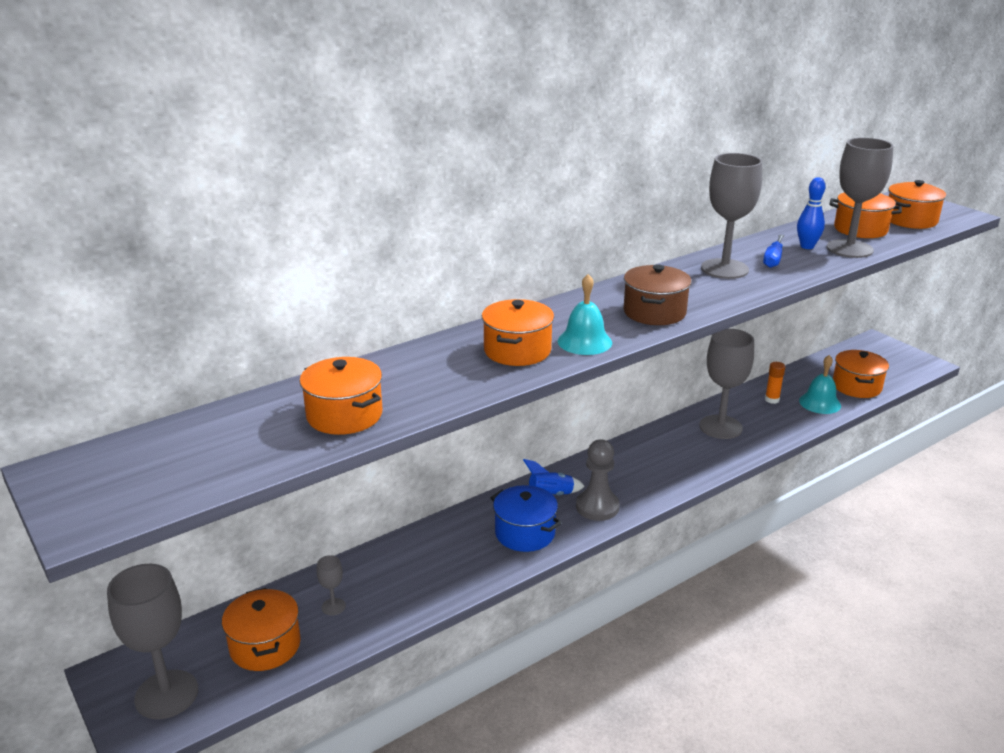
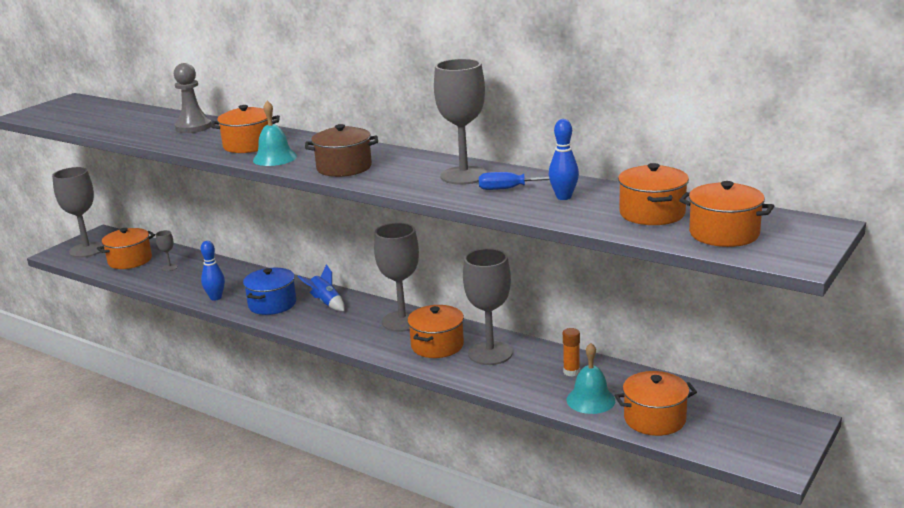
camera: 70 degrees right, 5 degrees down
(344, 415) = (142, 129): orange pot -> orange pot (437, 345)
(471, 575) = (216, 298): none -> blue bowling pin
(597, 507) = (321, 323): grey pawn -> grey pawn (193, 127)
(849, 249) = (579, 214): grey goblet -> grey goblet (402, 321)

